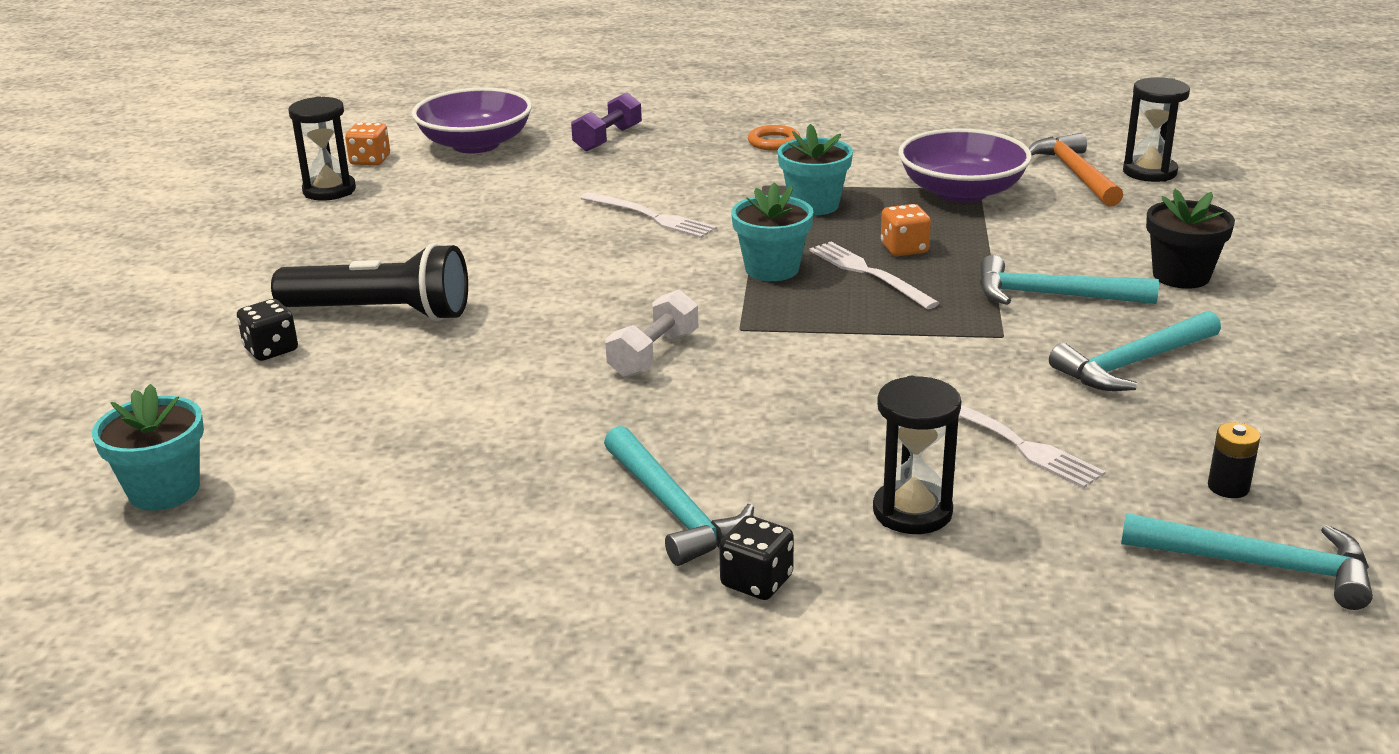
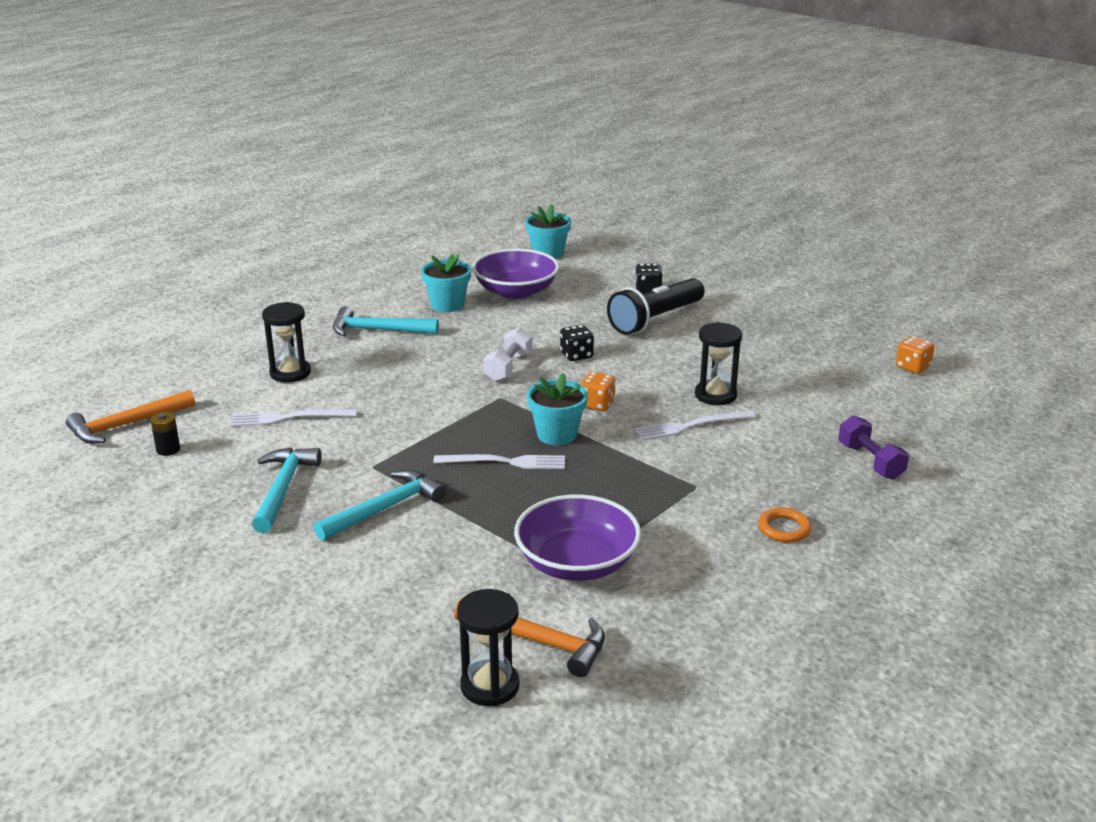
camera: 125 degrees right, 0 degrees up
(329, 190) = (864, 344): black hourglass -> black hourglass (715, 395)
(476, 144) = (911, 409): purple bowl -> purple bowl (516, 291)
(654, 354) = (508, 367): white dumbbell -> white dumbbell turned 45 degrees clockwise
(756, 581) = (310, 329): black dice -> black dice (576, 355)
(814, 205) = (634, 490): turquoise flower pot -> turquoise flower pot (447, 305)
(904, 249) = (519, 490): orange dice -> orange dice (597, 404)
(1181, 276) = (329, 573): black flower pot -> none
(1259, 565) = (126, 425): turquoise hammer -> orange hammer

